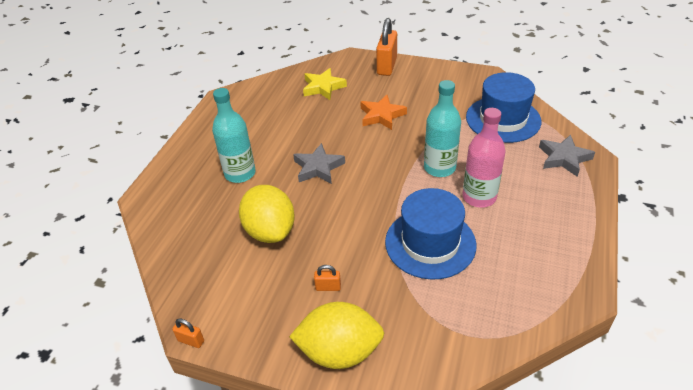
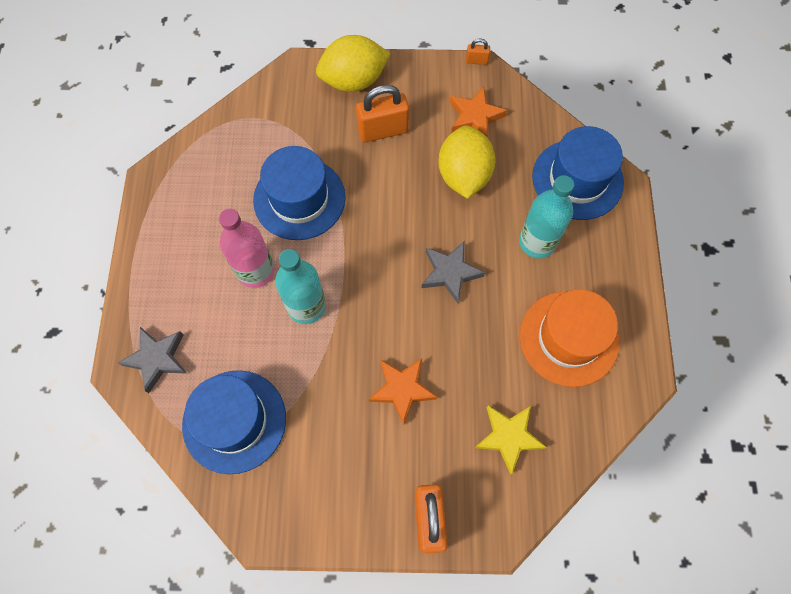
camera: 160 degrees right, 25 degrees up
(176, 208) = (577, 179): none -> blue hat
(230, 280) = (475, 117): none -> orange star
(256, 120) = (569, 338): none -> orange hat
(270, 231) = (463, 175): yellow lemon -> yellow lemon turned 45 degrees clockwise
(328, 287) = (383, 131): orange padlock -> orange padlock, size x2.12

